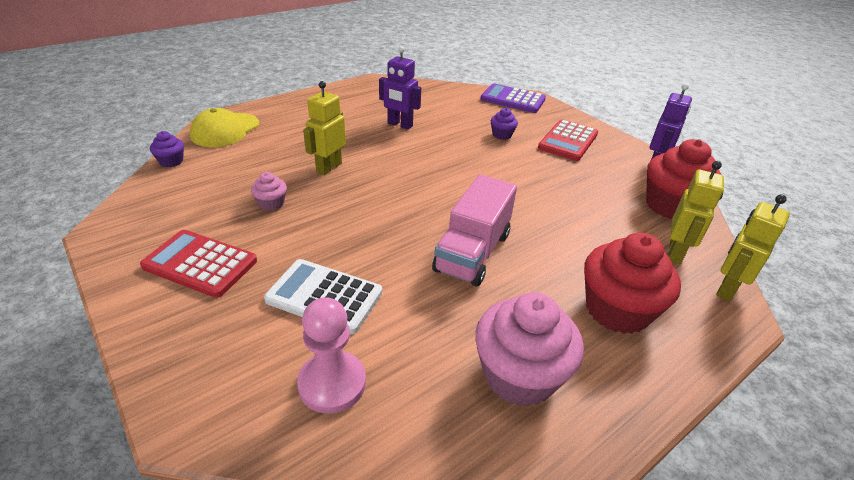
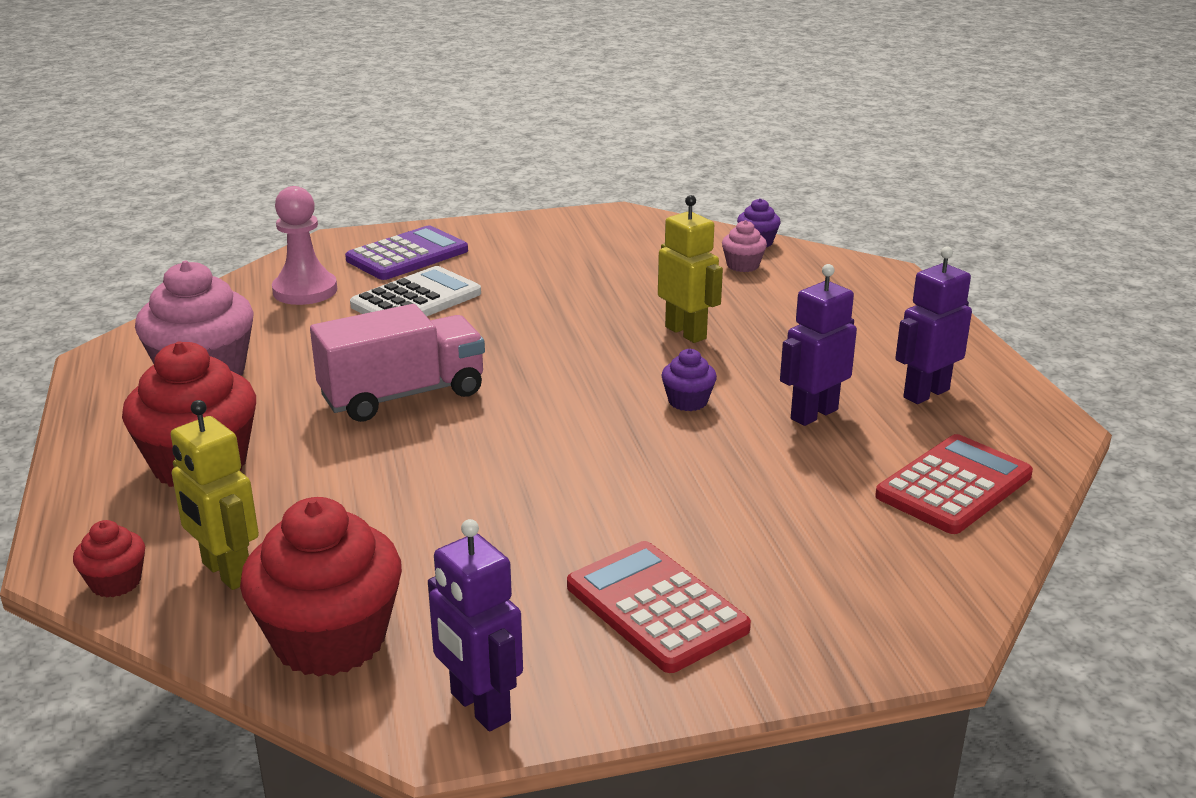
camera: 115 degrees right, 10 degrees down
(200, 264) = (525, 250): red calculator -> red calculator (954, 486)
(225, 130) = (840, 275): yellow cap -> none
(271, 204) = (614, 289): pink cupcake -> pink cupcake (742, 265)
(363, 103) = (925, 393): none -> purple robot
(472, 252) = (403, 395): pink truck -> pink truck turned 105 degrees clockwise
(502, 135) = (725, 521): purple cupcake -> purple cupcake (688, 401)
(513, 99) = (917, 600): purple calculator -> purple calculator (407, 255)
(726, 288) = (116, 582): yellow robot -> red cupcake

